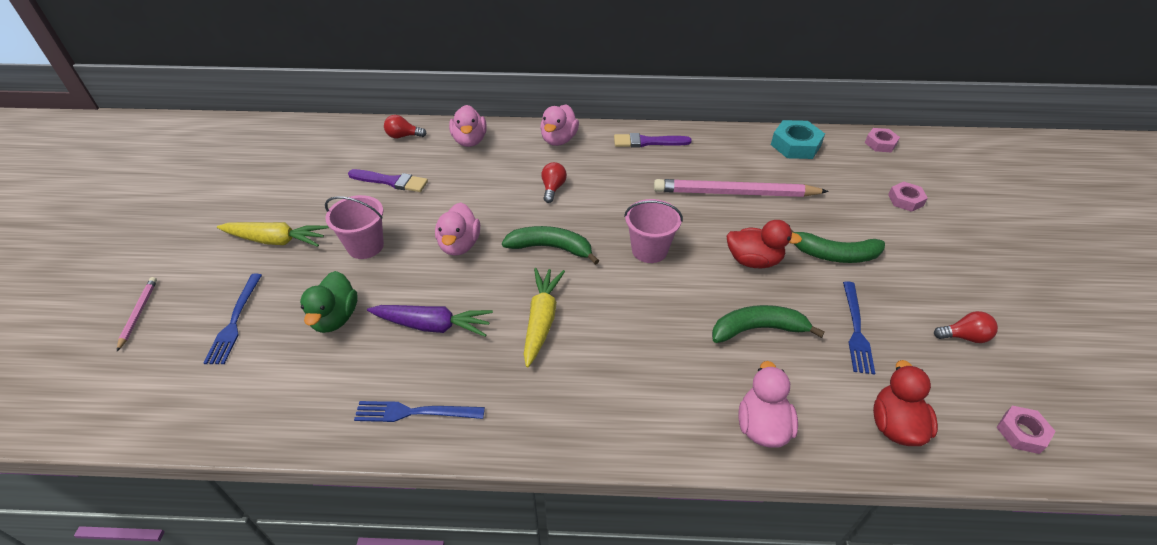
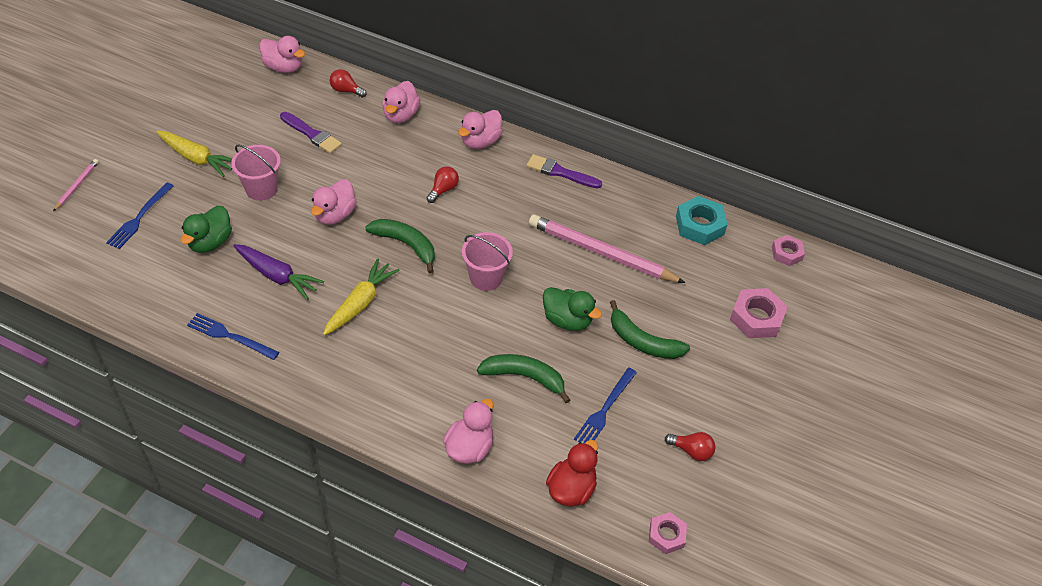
camera: 20 degrees right, 5 degrees up
(328, 135) = (284, 67): none -> pink duck
(753, 260) = (567, 320): red duck -> green duck
(905, 200) = (756, 318): pink nut -> pink nut, size x1.60

